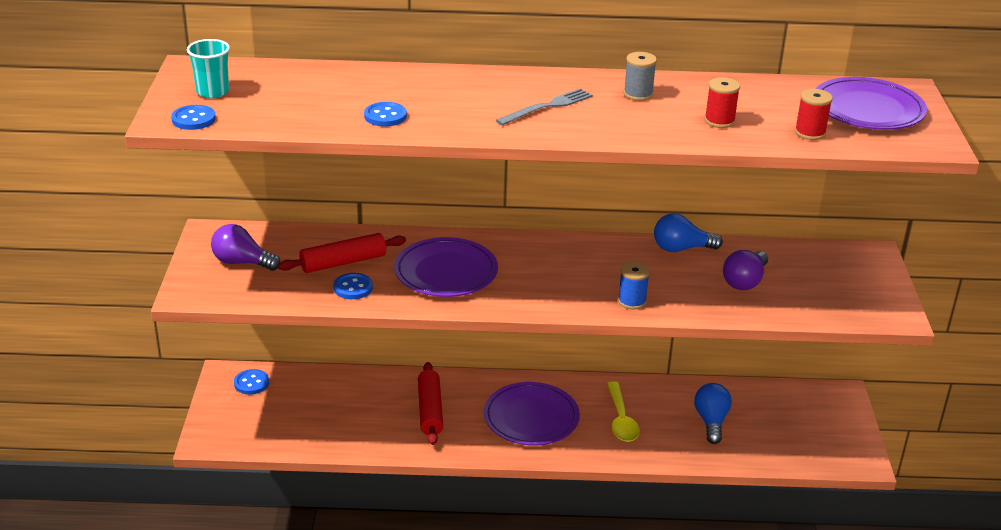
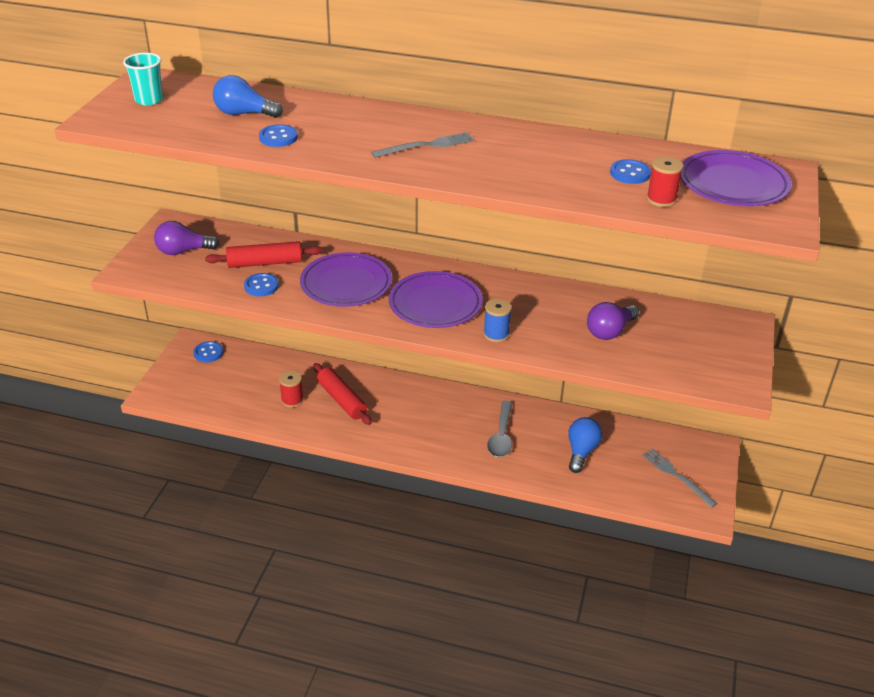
camera: 15 degrees right, 5 degrees up
(193, 119) = (117, 121): blue button -> blue button (630, 173)
(242, 262) = (183, 251): purple light bulb -> purple light bulb turned 45 degrees counterclockwise
(430, 410) = (341, 400): red rolling pin -> red rolling pin turned 45 degrees counterclockwise
(531, 418) = (424, 421): purple plate -> purple plate (435, 304)
(621, 419) = (501, 436): yellow spoon -> grey spoon
(638, 94) = (517, 144): grey spool -> none
(681, 248) = (565, 292): blue light bulb -> blue light bulb (244, 114)
(719, 121) = (579, 178): red spool -> red spool (292, 400)
(817, 430) = (676, 476): none -> grey fork

